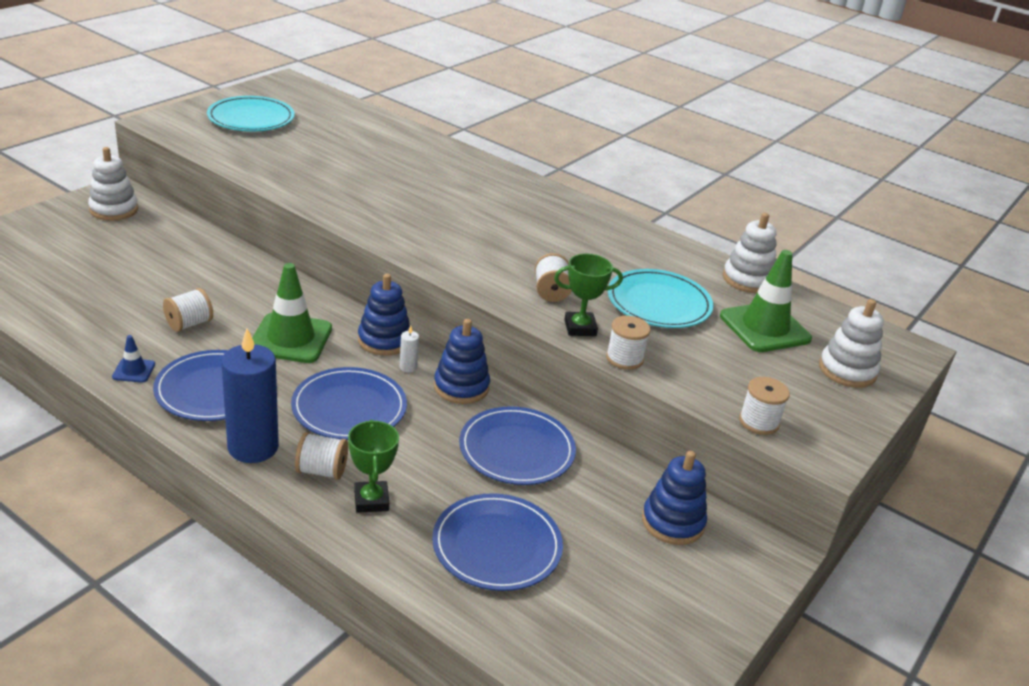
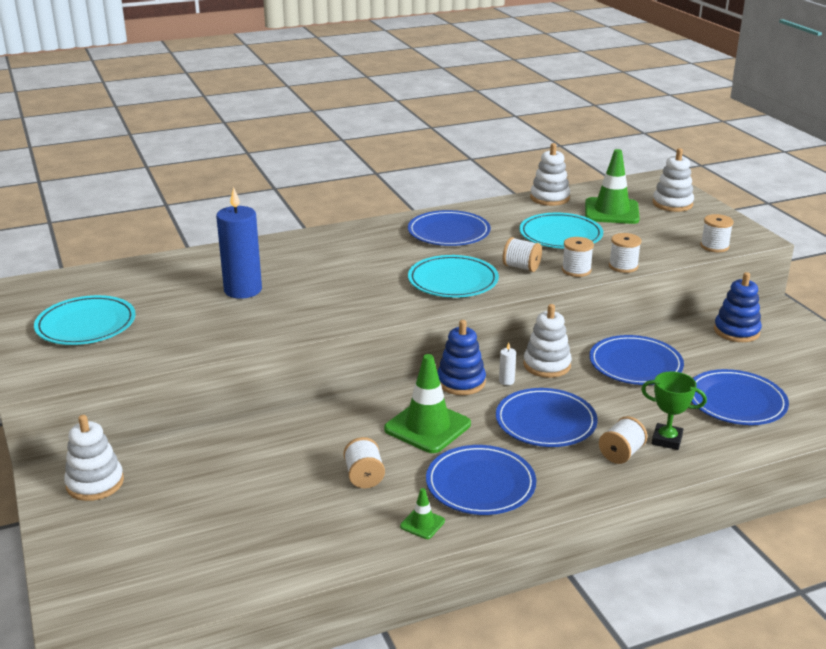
camera: 55 degrees left, 5 degrees down
(134, 370) = (422, 524): blue traffic cone -> green traffic cone
(253, 447) = (574, 480): blue candle -> blue candle (243, 290)
(461, 387) = (547, 365): blue stacking toy -> white stacking toy
(480, 258) = (453, 280): none -> turquoise plate
(580, 328) = (576, 270): green trophy -> white spool
(586, 235) = (449, 232): none -> blue plate

